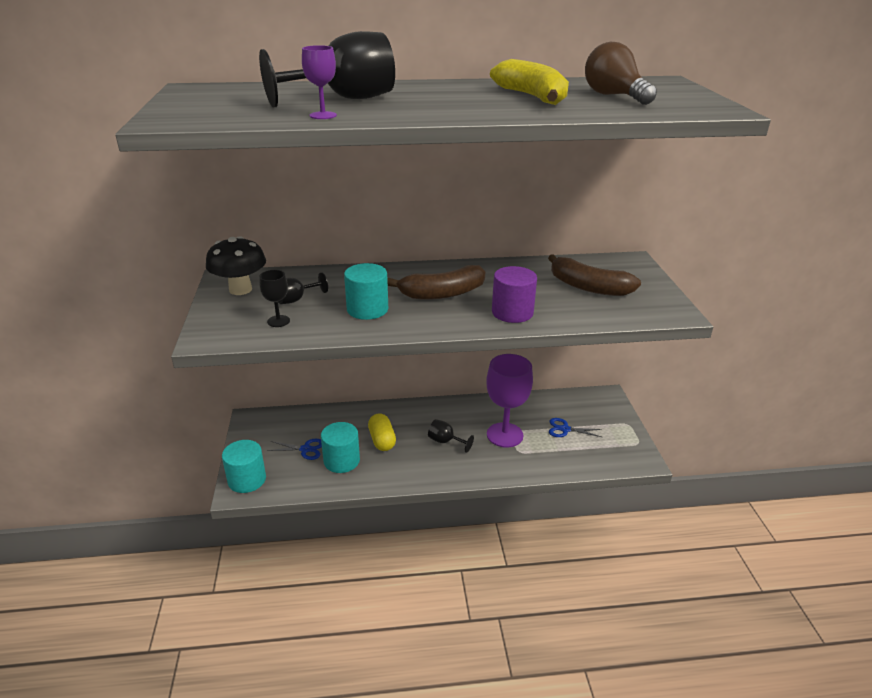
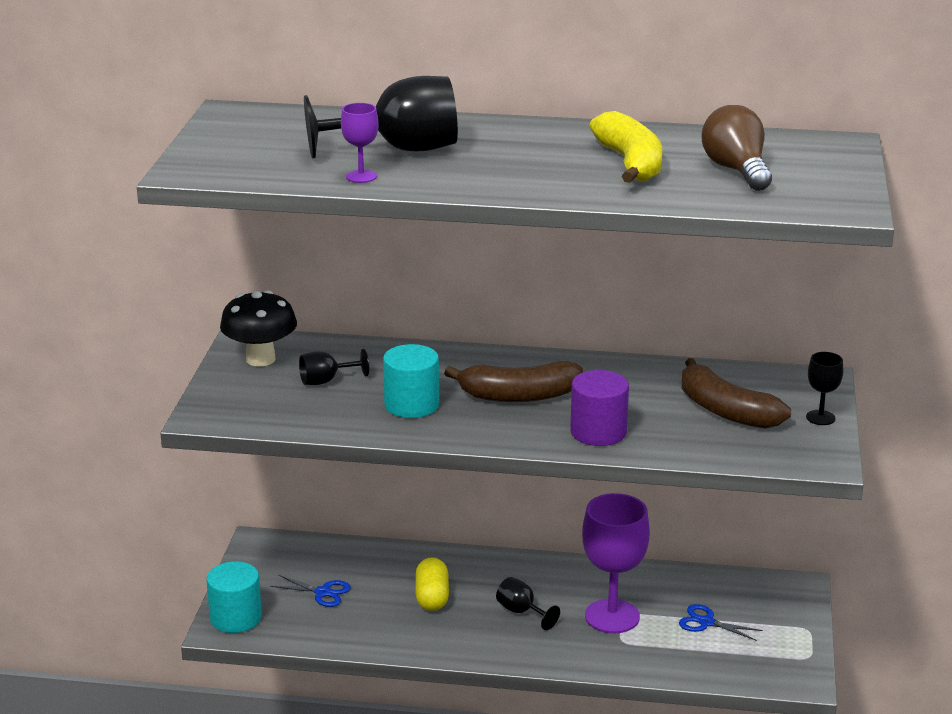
camera: 15 degrees right, 5 degrees down
(278, 321) = (295, 406): black goblet -> black goblet (820, 418)
(341, 461) = (367, 614): turquoise cylinder -> none

